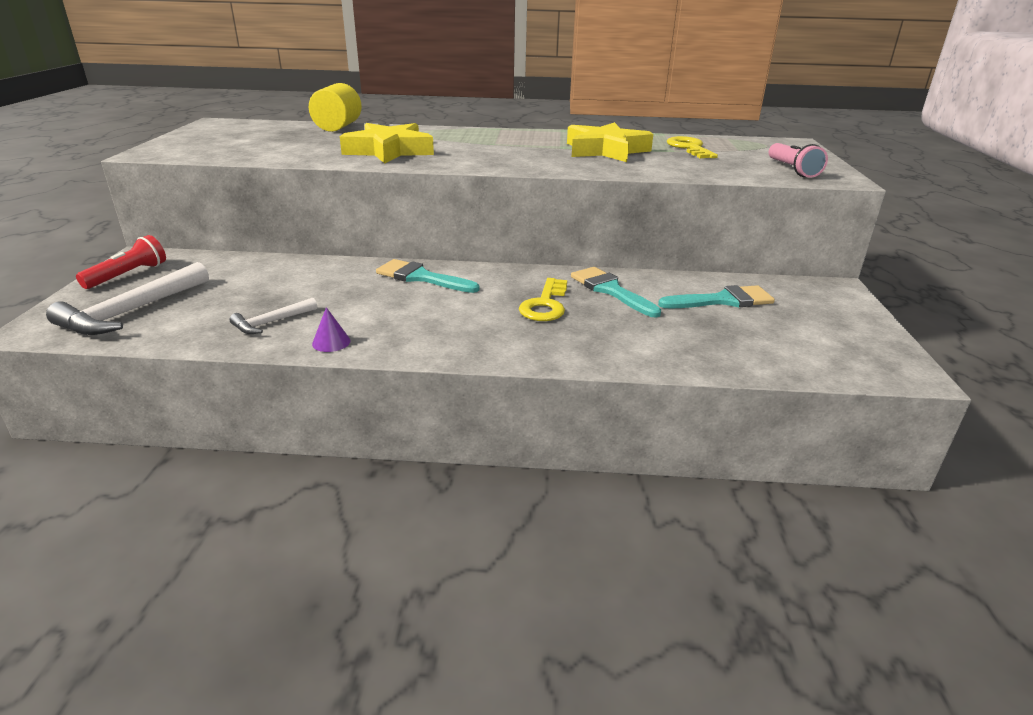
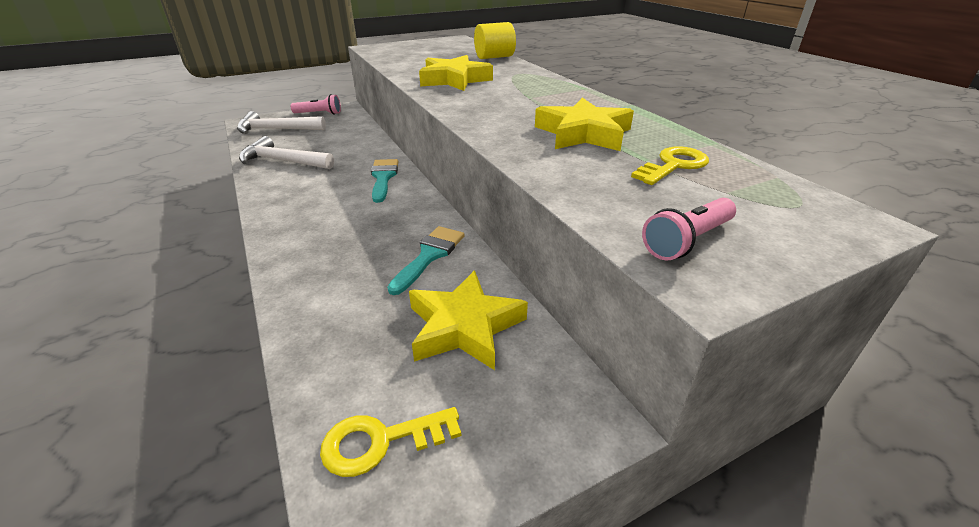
camera: 60 degrees right, 5 degrees up
(128, 275) = (319, 114): red flashlight -> pink flashlight
(271, 322) = (283, 161): white hammer -> white hammer, size x1.83
(331, 342) = (266, 184): purple cone -> none
(545, 305) = (373, 234): yellow key -> yellow key (380, 442)
(723, 300) = (464, 326): turquoise brush -> yellow star

